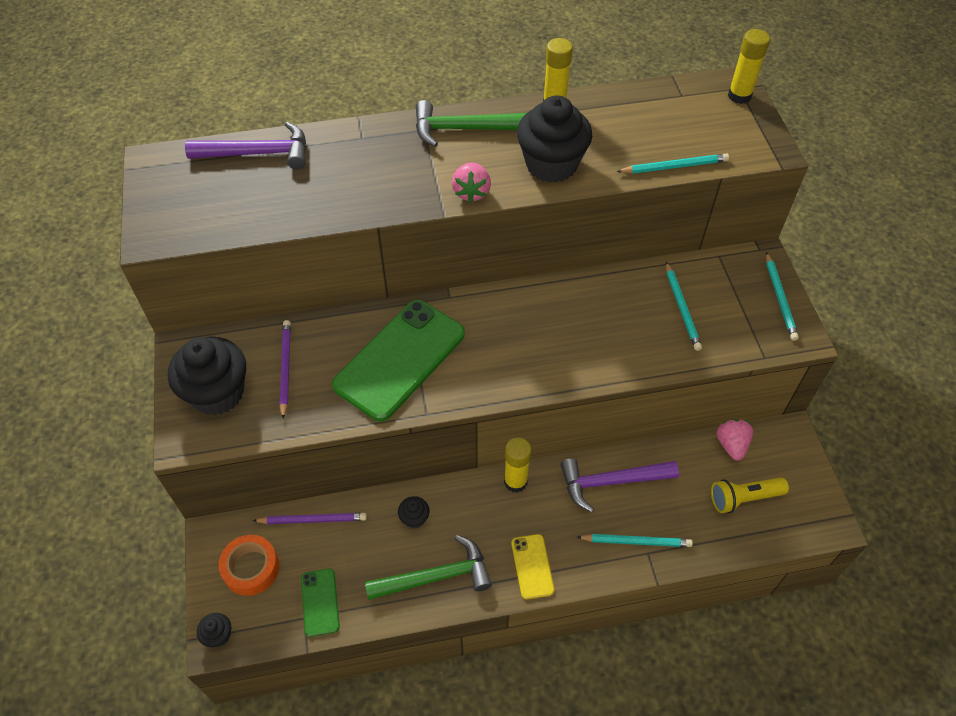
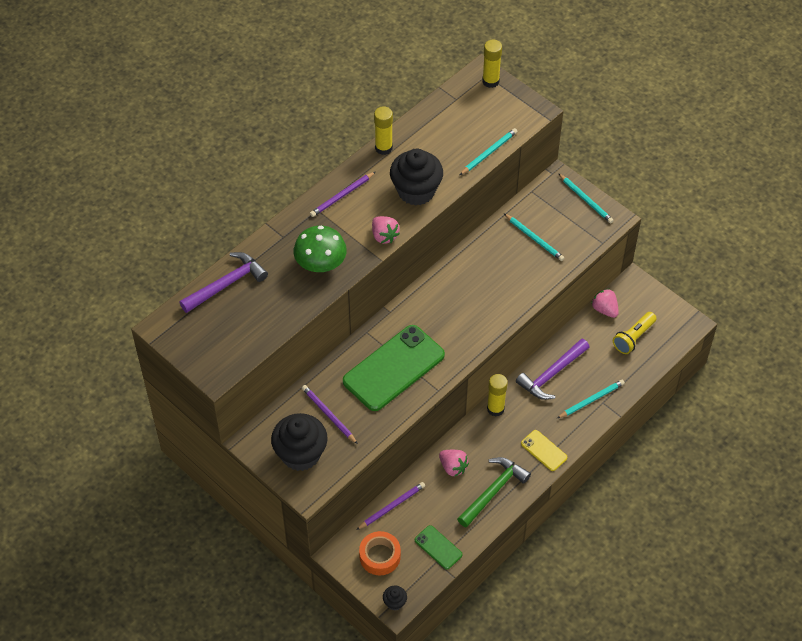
camera: 35 degrees left, 0 degrees up
(374, 184) = (320, 263): none -> green mushroom
(399, 359) = (393, 368): green phone -> green phone turned 45 degrees clockwise
(414, 518) = (453, 467): black cupcake -> pink strawberry
(463, 129) = (342, 196): green hammer -> purple pencil

